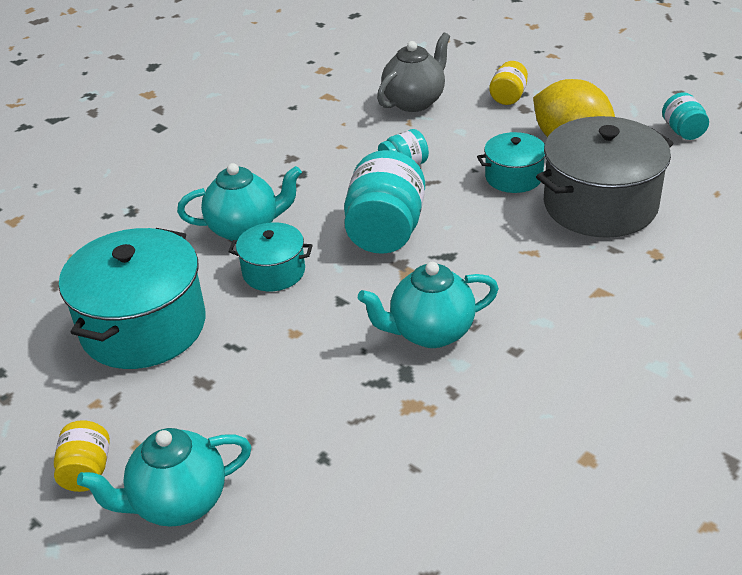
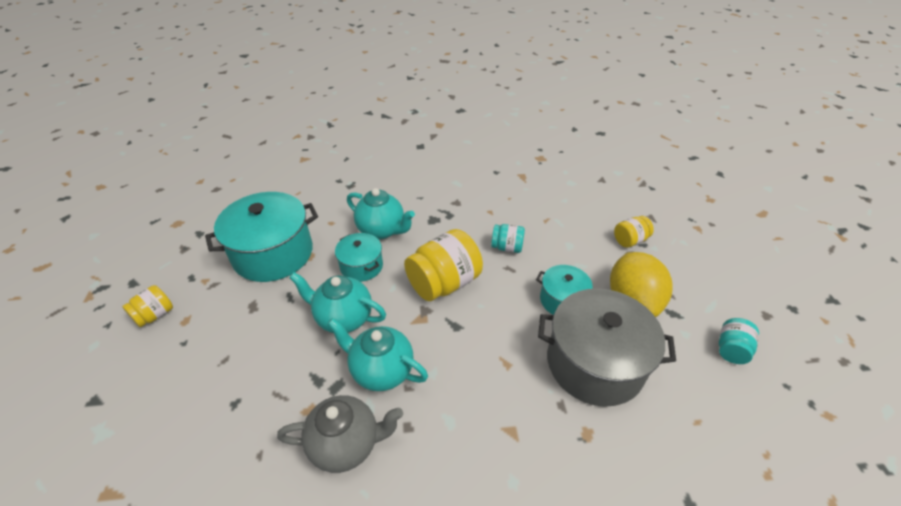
camera: 40 degrees right, 5 degrees up
(178, 503) = (156, 368): turquoise teapot -> turquoise teapot (343, 318)
(385, 231) = (444, 283): turquoise jar -> yellow jar
(414, 102) = (566, 208): grey teapot -> grey teapot (346, 444)

